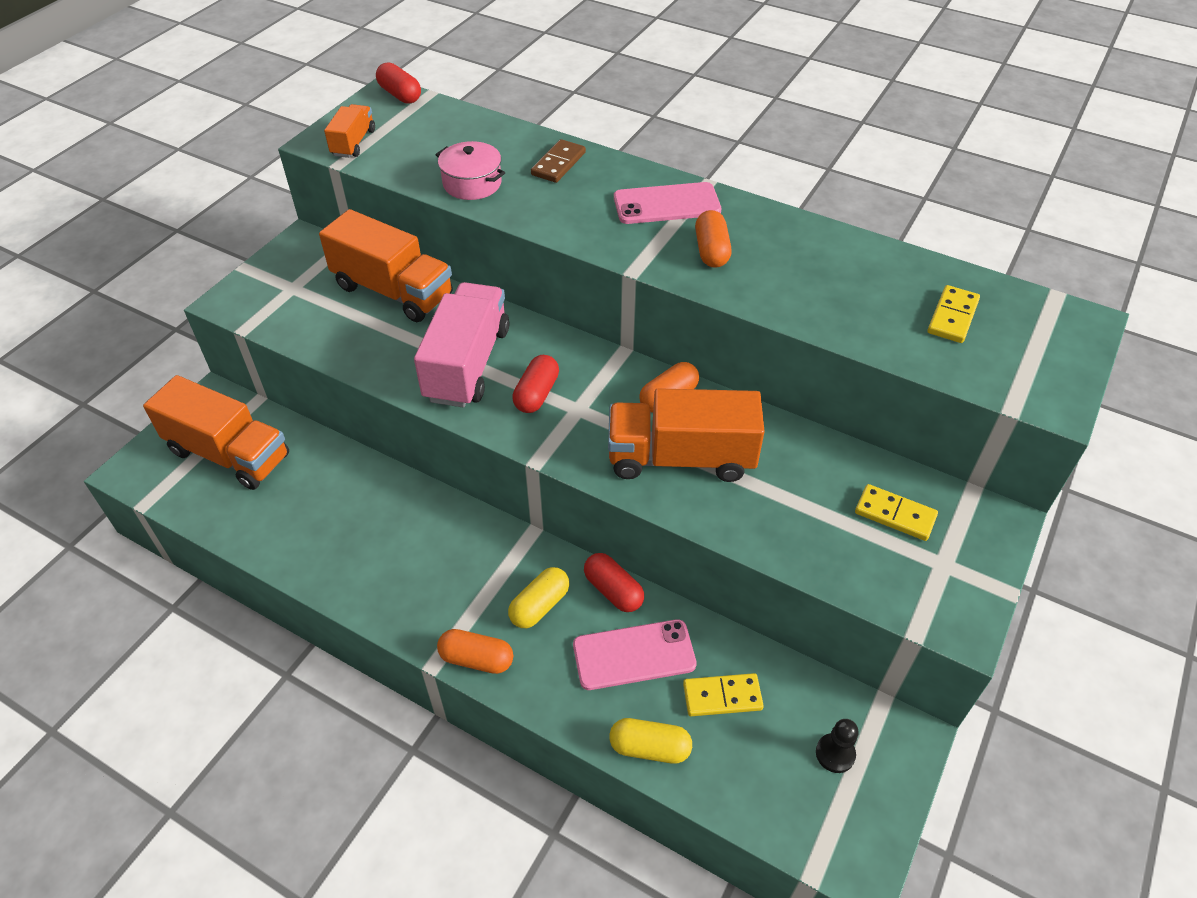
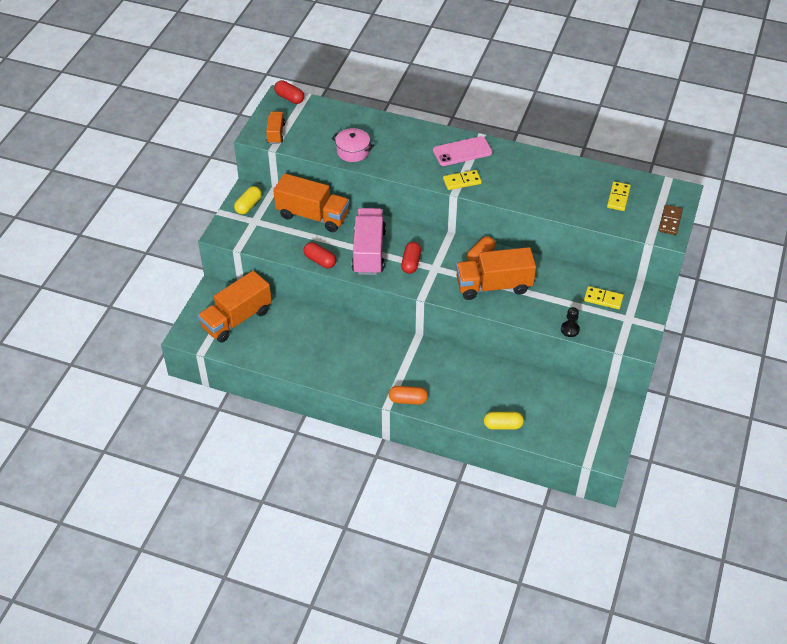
camera: 10 degrees left, 0 degrees up
(229, 454) = (237, 319): orange truck -> orange truck turned 120 degrees clockwise
(539, 605) = (432, 371): yellow capsule -> yellow capsule (248, 206)
(558, 164) = (396, 133): brown domino -> brown domino (670, 221)
(613, 590) = (467, 359): red capsule -> red capsule (320, 261)
(634, 655) = (485, 387): pink phone -> none
(711, 251) = (492, 176): orange capsule -> none
(722, 696) = (532, 399): yellow domino -> yellow domino (462, 181)
(835, 754) = (590, 415): black pawn -> black pawn (570, 329)

